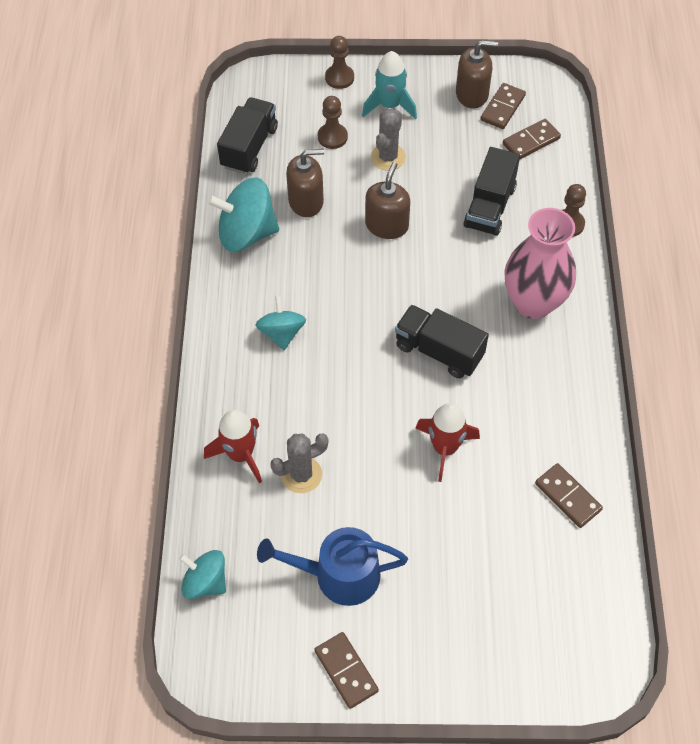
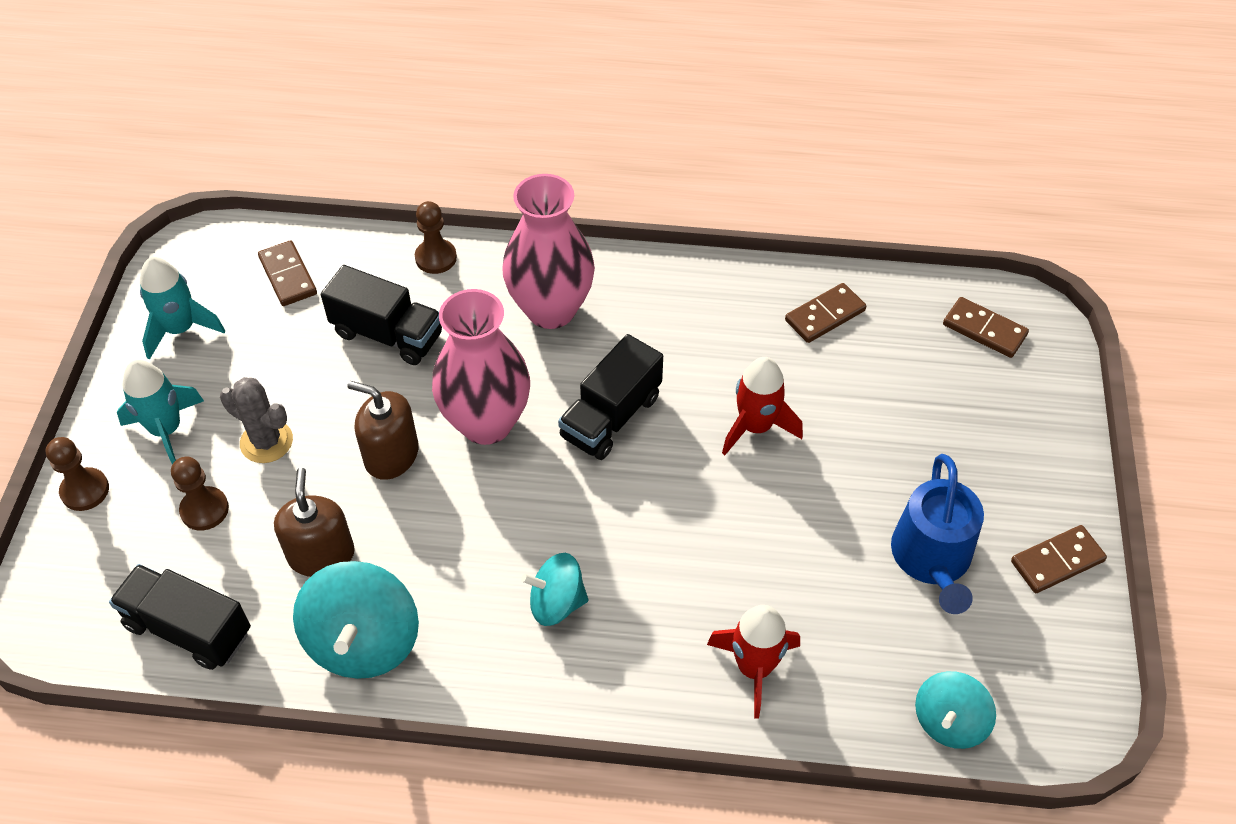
camera: 85 degrees left, 5 degrees down
(301, 475) = (788, 592): grey cactus -> none
(421, 275) = (486, 423): none -> pink vase
(472, 94) = (180, 329): brown soap dispenser -> turquoise rocket
(502, 108) = (218, 298): brown domino -> brown domino (984, 330)

